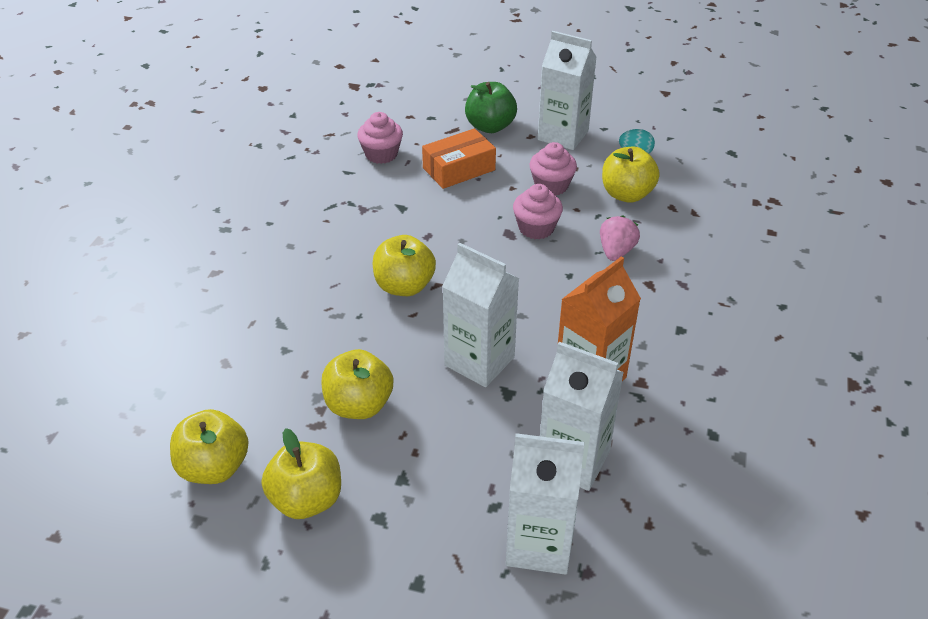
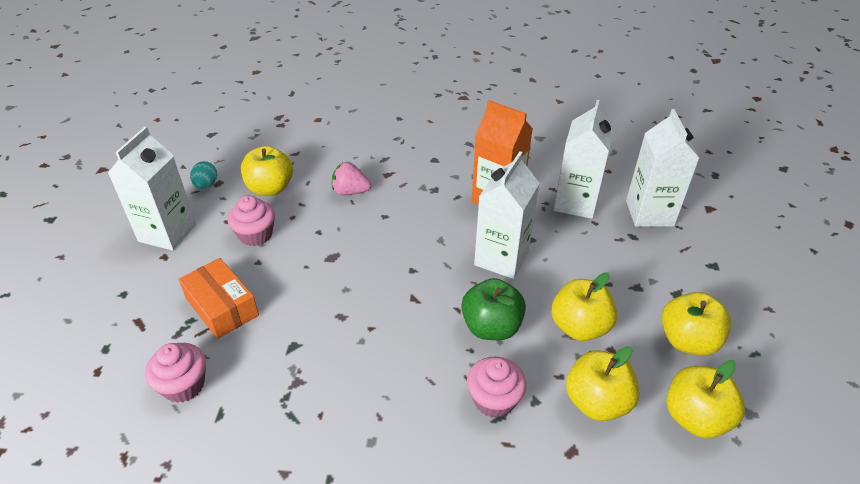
camera: 100 degrees left, 0 degrees up
(404, 286) = (421, 322): yellow apple -> yellow apple (596, 402)
(490, 127) = (139, 290): green apple -> green apple (491, 327)
(536, 228) = (323, 240): pink cupcake -> pink cupcake (494, 400)

